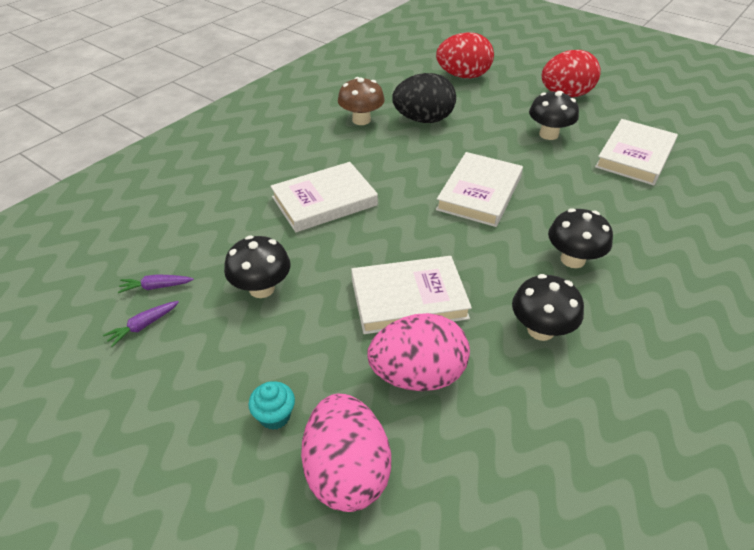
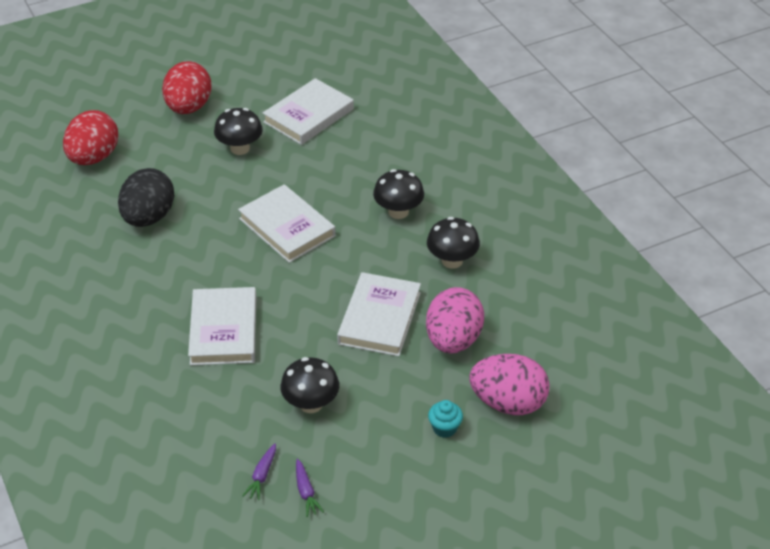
camera: 65 degrees left, 0 degrees up
(361, 120) = (111, 261): brown mushroom -> none
(635, 156) = (308, 116): white book -> white book turned 75 degrees clockwise

